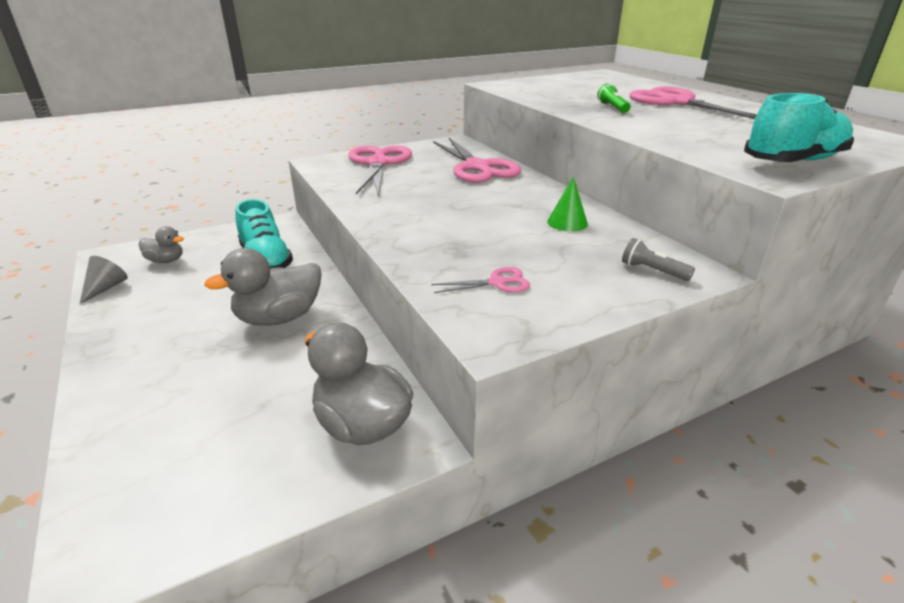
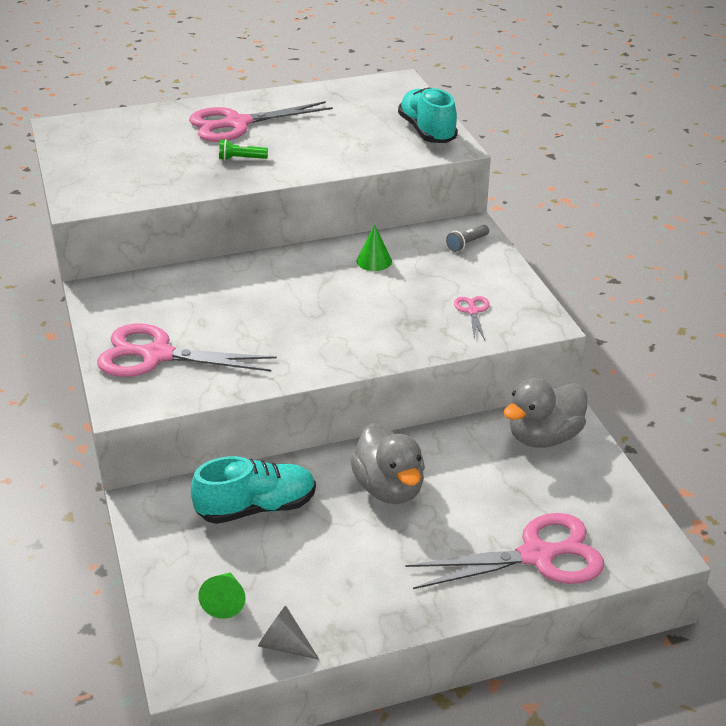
camera: 80 degrees left, 5 degrees up
(166, 261) = (225, 601): grey duck -> green cone
(478, 167) = (208, 287): pink scissors -> pink scissors (537, 556)

